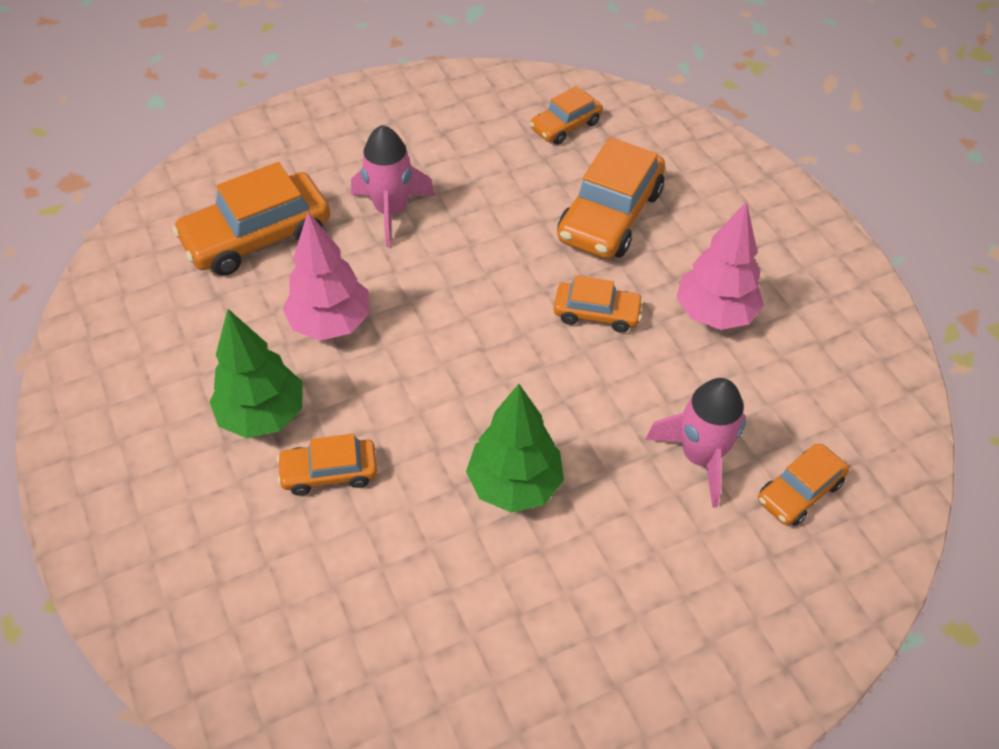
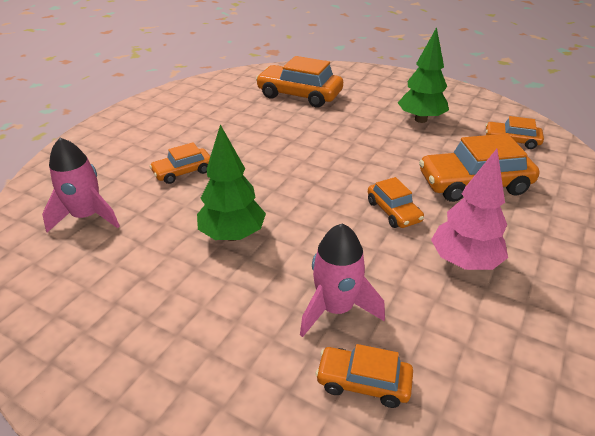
camera: 55 degrees right, 15 degrees down
(263, 415) = (199, 140): green tree -> green tree (421, 119)
(329, 472) = (183, 172): orange car -> orange car turned 75 degrees counterclockwise
(330, 323) = (273, 133): pink tree -> none
(391, 211) = (365, 118): pink rocket -> pink rocket (87, 216)

